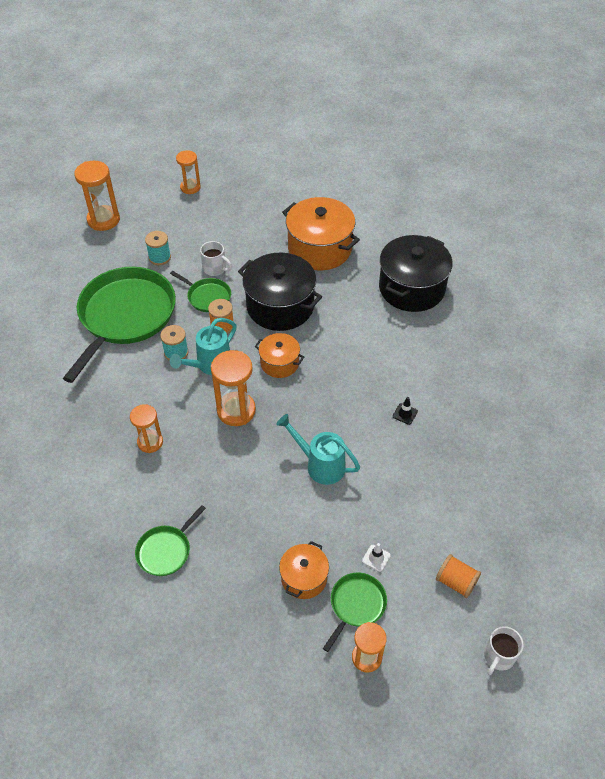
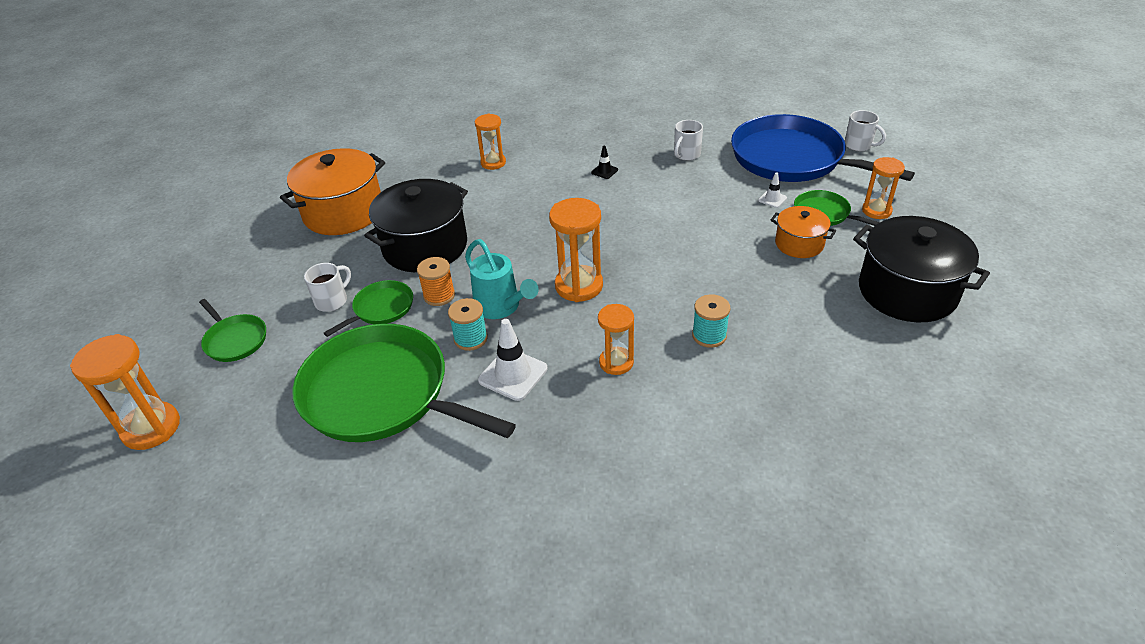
camera: 80 degrees left, 10 degrees down
(140, 382) = (513, 374): none -> white traffic cone
(160, 257) = (279, 357): turquoise spool -> turquoise spool (709, 335)
(166, 550) = (776, 346): green pan -> green pan (235, 340)
(190, 187) = (147, 325): orange hourglass -> orange hourglass (493, 163)
(279, 363) = (515, 250): orange pot -> none
(320, 465) = (662, 227): turquoise watering can -> none
(411, 288) = (437, 155): black pot -> black pot (907, 291)
(446, 481) = (686, 154): none -> white mug
(456, 582) = (792, 159): orange spool -> blue pan

